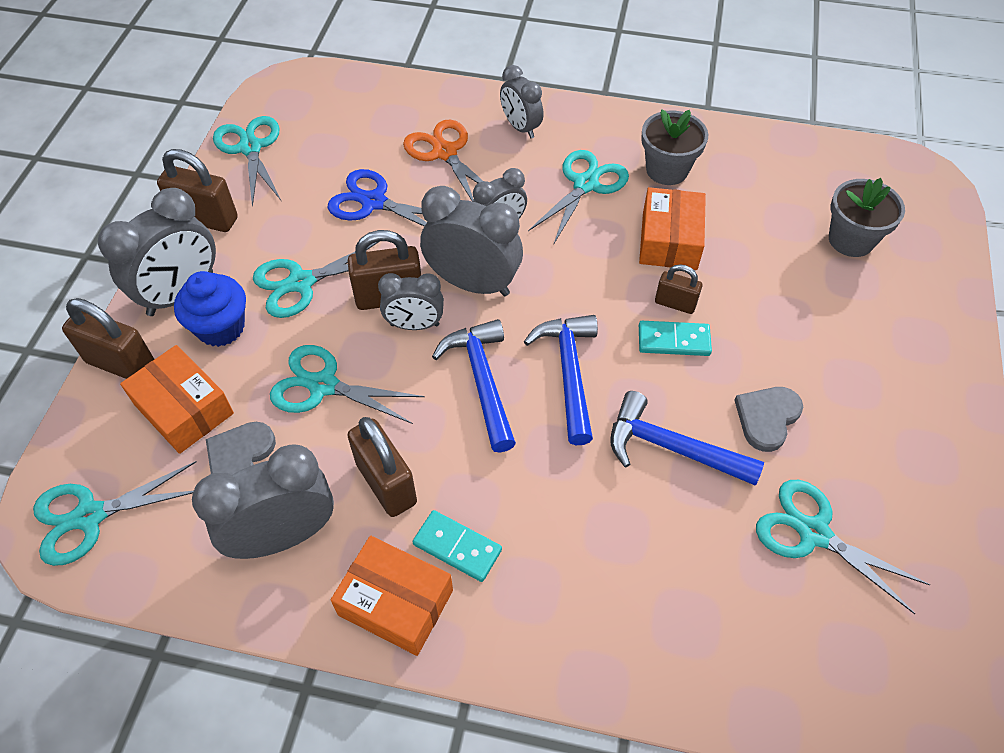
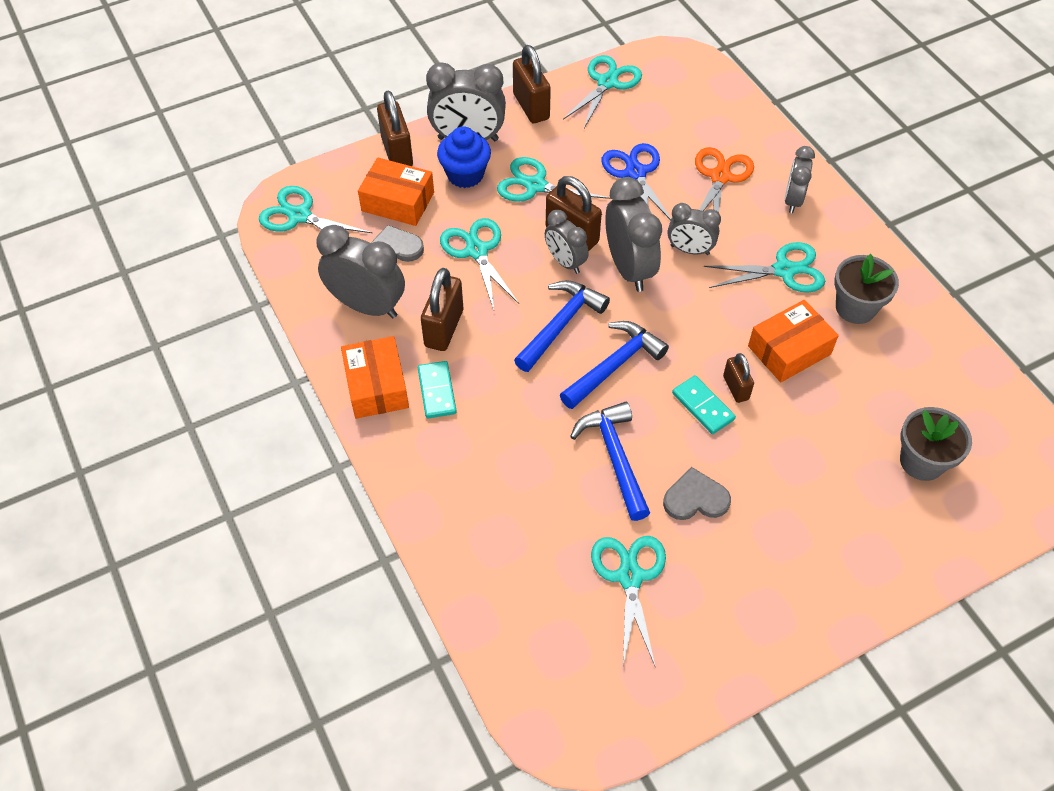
camera: 50 degrees right, 0 degrees up
(184, 409) = (398, 202): orange box -> orange box turned 75 degrees counterclockwise

